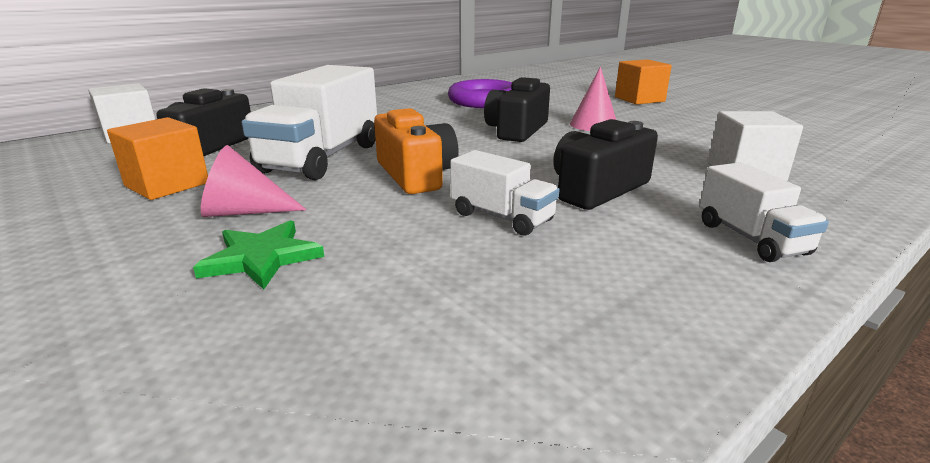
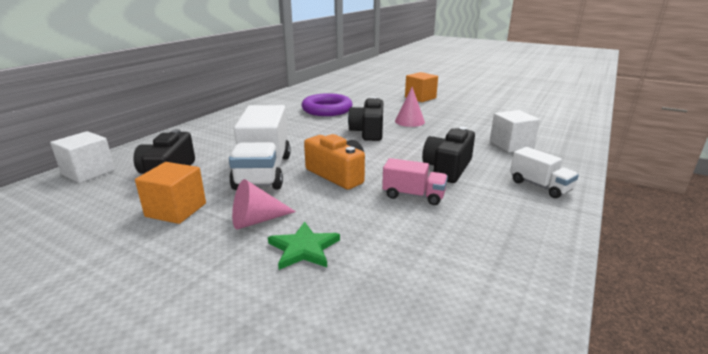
camera: 20 degrees left, 0 degrees up
(502, 217) = (413, 195): white truck -> pink truck

